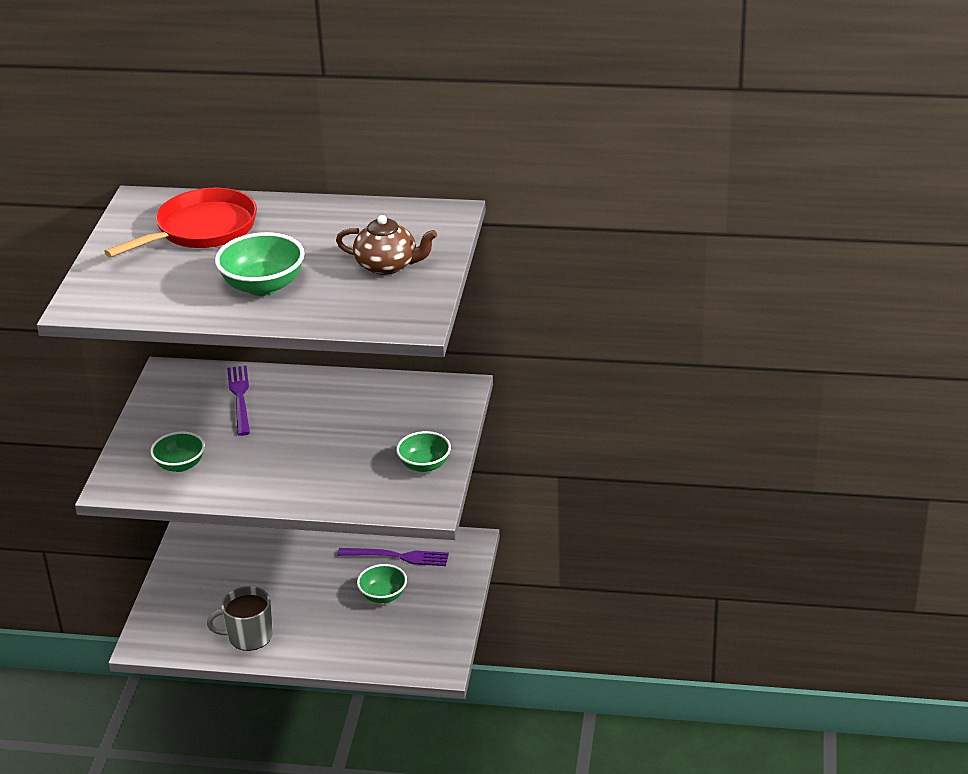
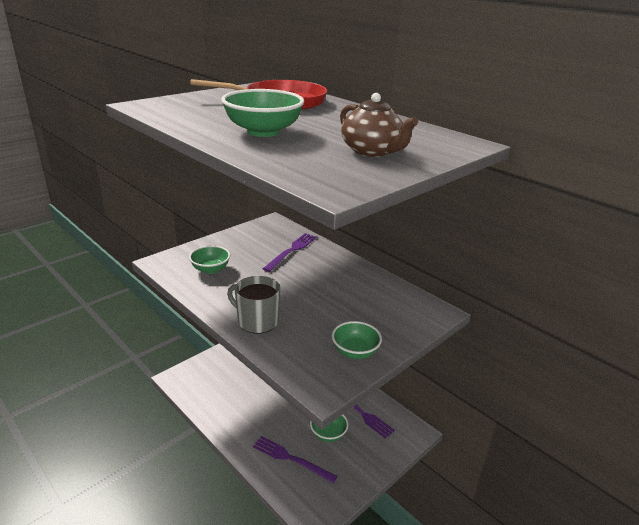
camera: 35 degrees right, 5 degrees down
(249, 636) = (229, 409): grey mug -> grey mug (257, 321)
(368, 638) = (291, 459): none -> purple fork

